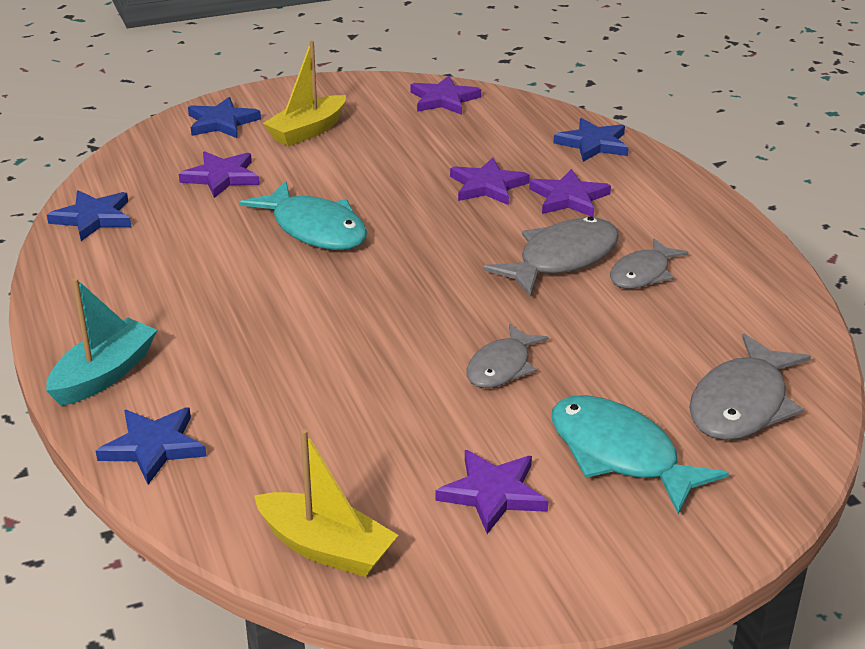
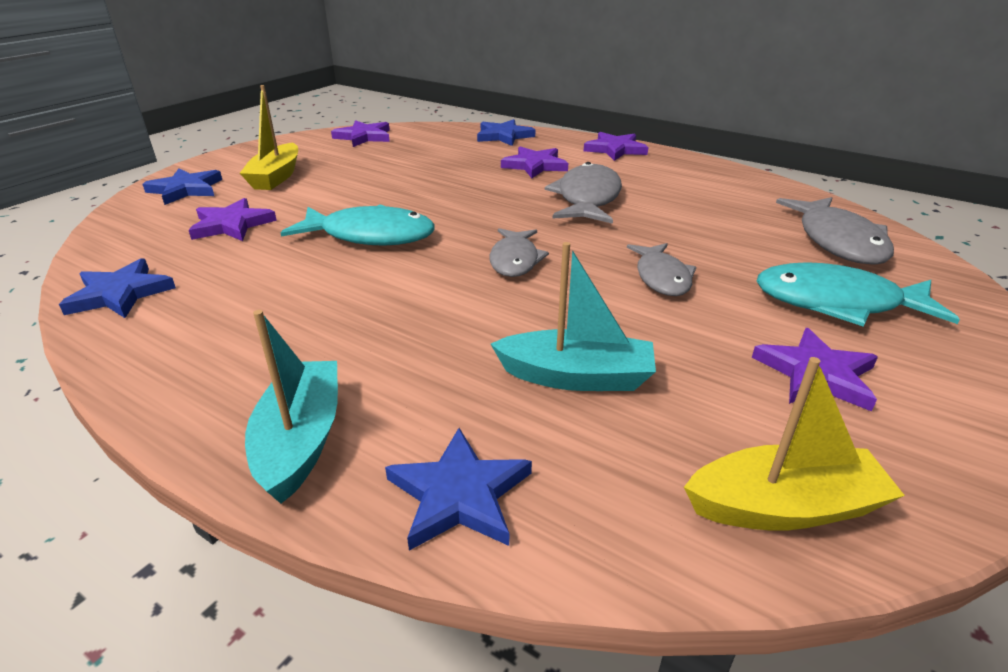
camera: 35 degrees left, 0 degrees up
(315, 413) = (576, 377): none -> turquoise boat
(487, 186) = (469, 173): purple star -> purple star (615, 149)
(643, 274) = (650, 191): grey fish -> grey fish (515, 260)

